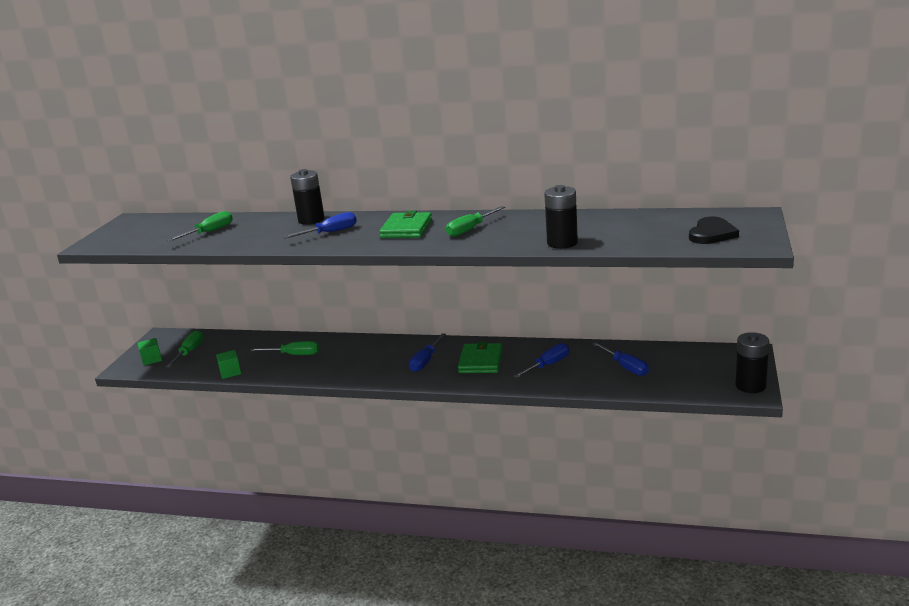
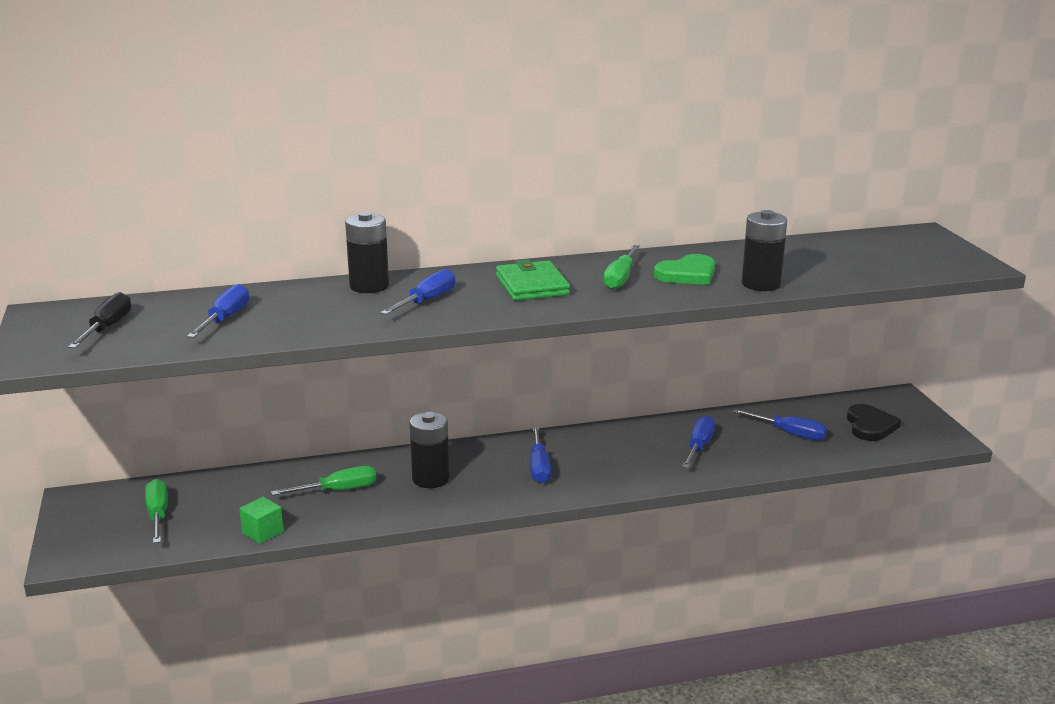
camera: 30 degrees left, 0 degrees up
(147, 231) = (107, 328): none -> black screwdriver
(152, 359) = (101, 537): green cube -> none
(209, 232) = (225, 319): green screwdriver -> blue screwdriver
(481, 361) = (611, 455): green wallet -> none
(520, 231) = (687, 274): none -> green heart
(712, 234) = (911, 258): black heart -> black heart (870, 426)
(750, 386) = (939, 432): black battery -> black battery (430, 479)

